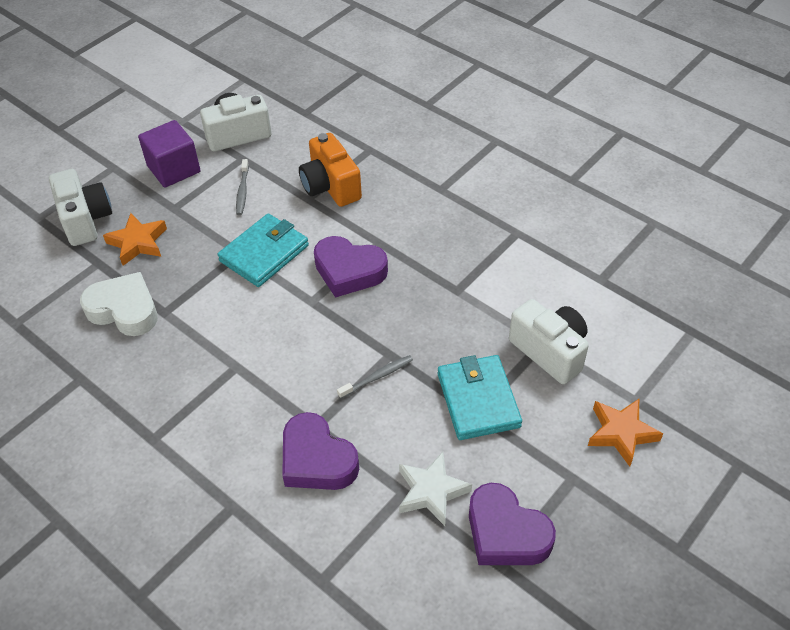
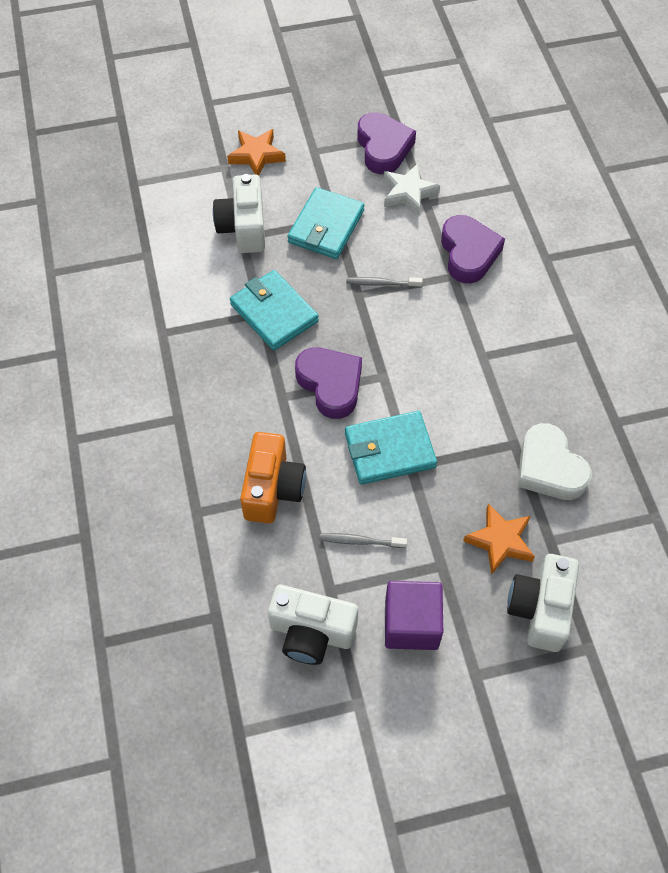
camera: 145 degrees left, 10 degrees up
(242, 191) = (360, 541): grey toothbrush -> grey toothbrush turned 120 degrees counterclockwise
(446, 296) = (274, 313): none -> turquoise wallet

